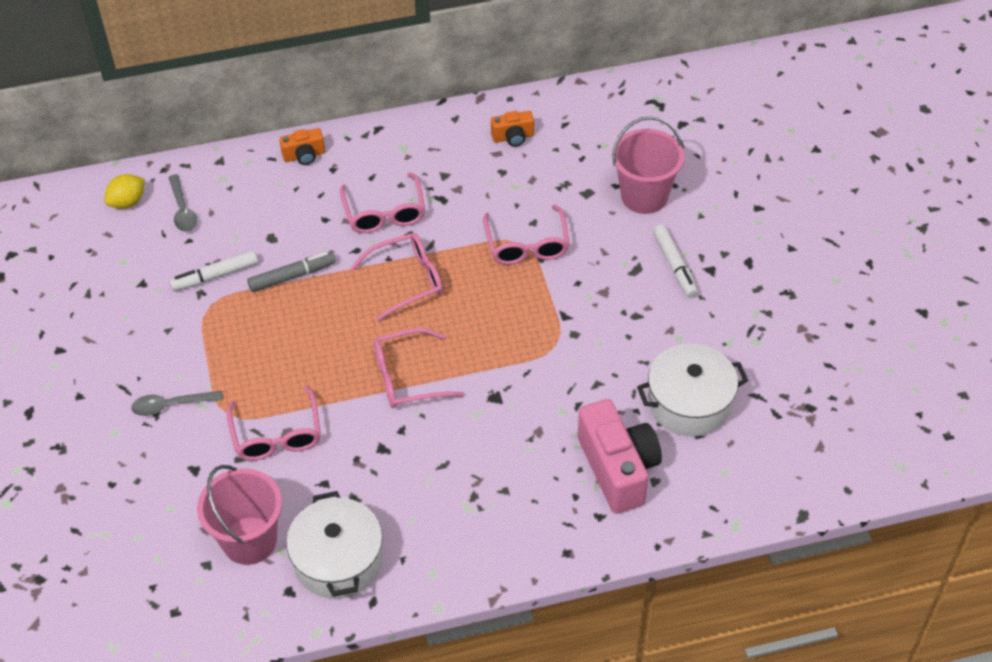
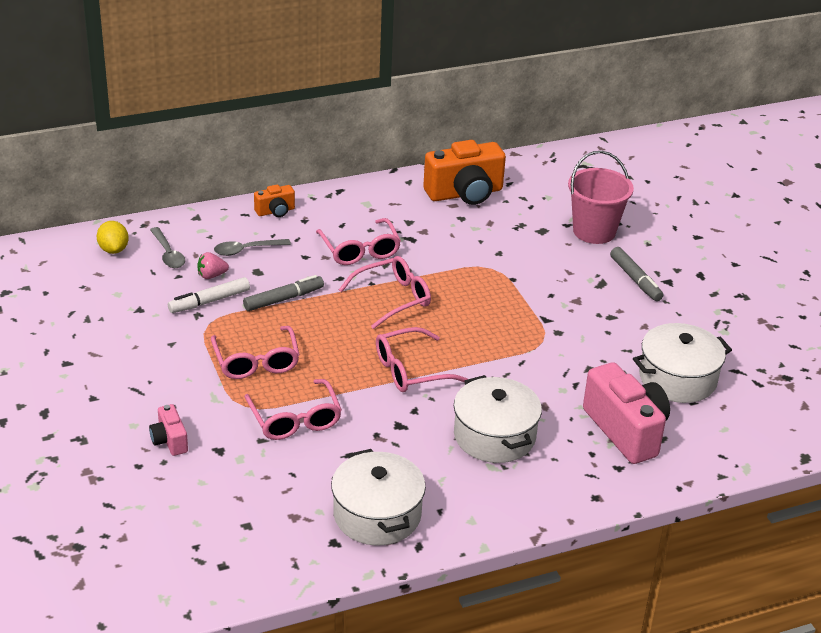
camera: 10 degrees left, 15 degrees down
(127, 202) = (113, 249): yellow lemon -> yellow lemon turned 60 degrees counterclockwise
(147, 455) = (169, 441): none -> pink camera
(171, 405) = (186, 401): grey spoon -> grey spoon (246, 250)
(223, 241) = (211, 275): none -> pink strawberry
(249, 540) = (285, 503): pink bucket -> none
(478, 468) = (494, 436): none -> white pot
(513, 137) = (465, 193): orange camera -> orange camera, size x2.03
(527, 246) = (498, 270): pink glasses -> pink glasses (256, 362)
(674, 265) = (635, 279): white marker -> grey marker

